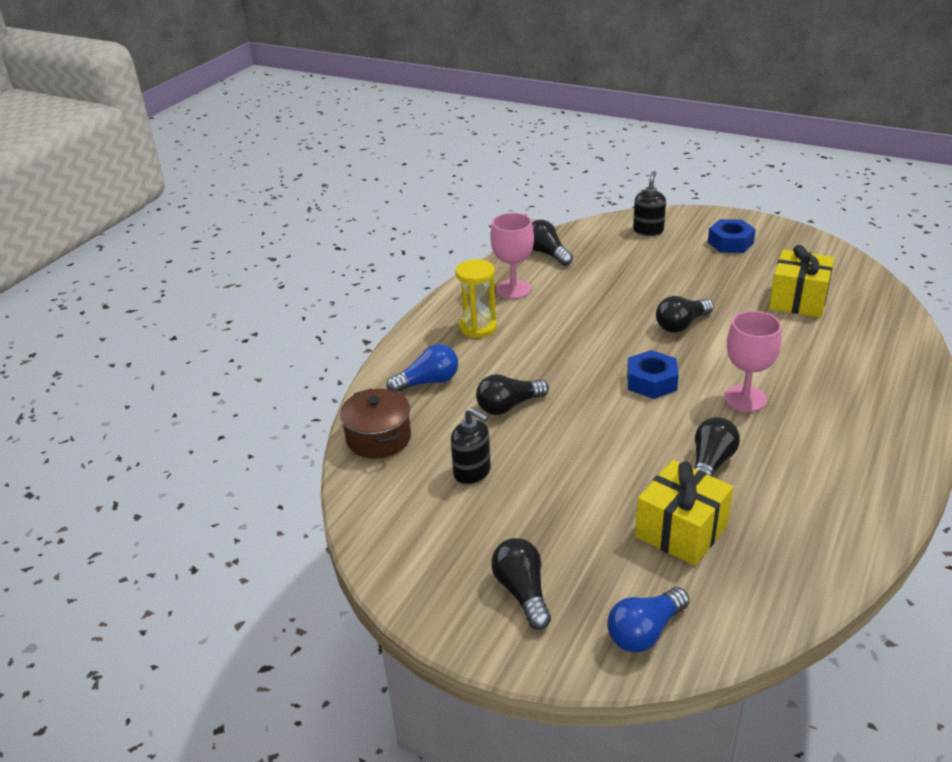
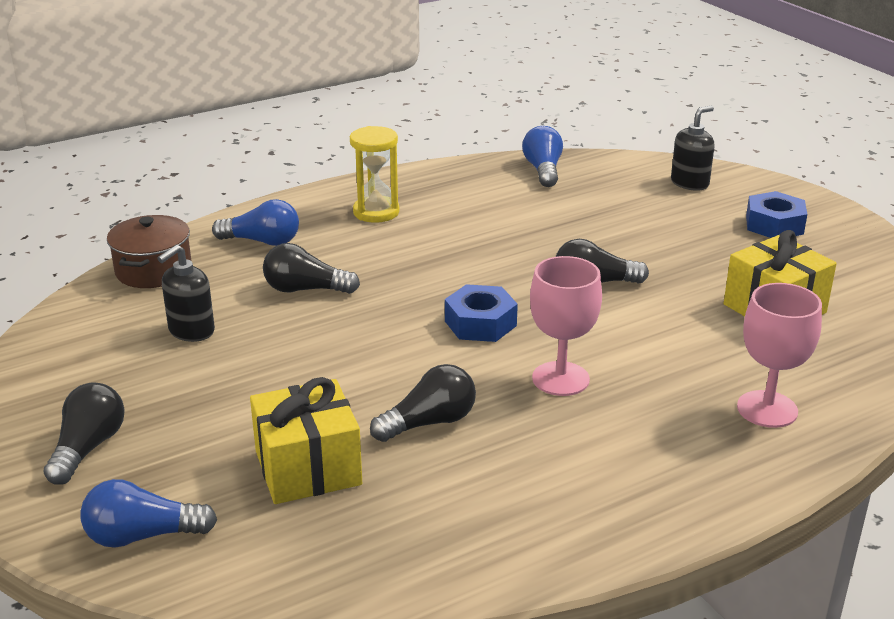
camera: 30 degrees right, 5 degrees down
(472, 472) = (191, 331): black soap dispenser -> black soap dispenser turned 60 degrees clockwise
(513, 289) = (460, 191): pink goblet -> pink goblet (767, 409)
(547, 253) = (543, 170): black light bulb -> blue light bulb

